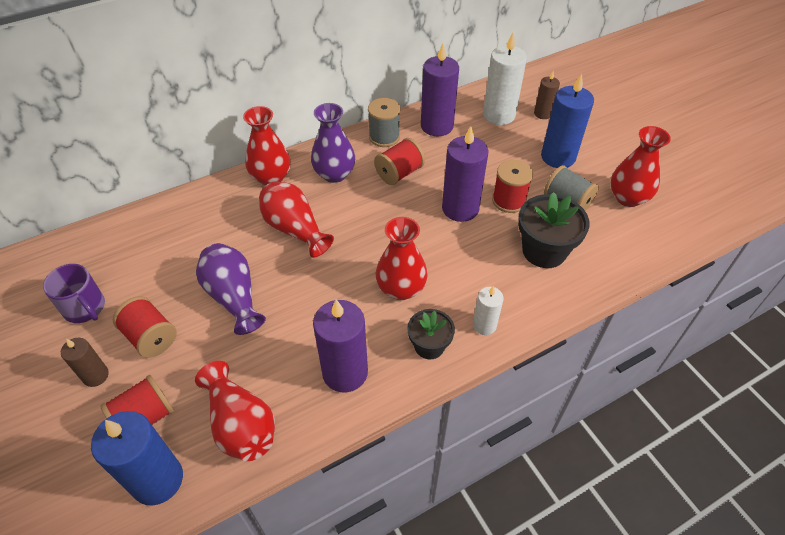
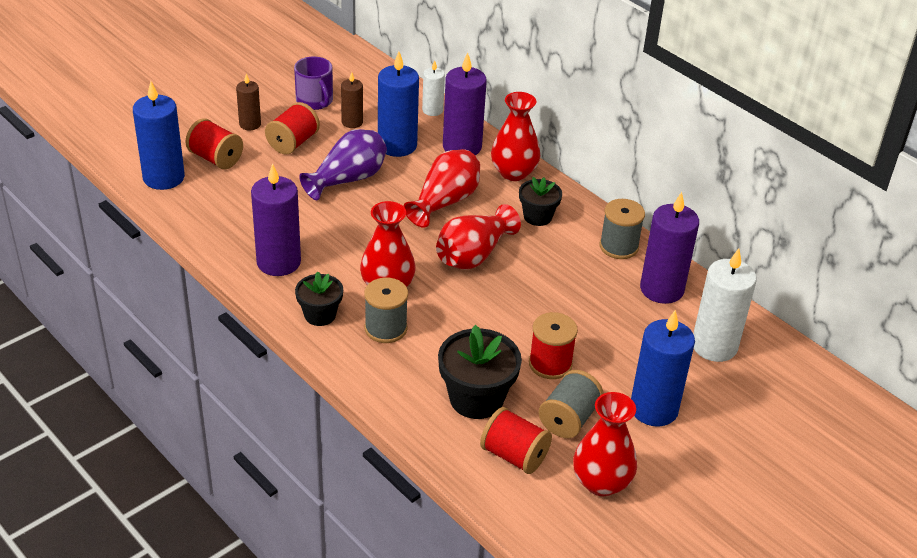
camera: 75 degrees right, 10 degrees down
(85, 308) = (315, 101): purple mug -> purple mug turned 60 degrees counterclockwise
(196, 250) = (397, 145): none -> blue candle
(241, 424) = (216, 210): red vase -> red vase (473, 255)
(334, 174) = (537, 216): purple vase -> black flower pot
(399, 173) = (560, 266): red spool -> red spool (514, 455)
(455, 298) = (385, 328): none -> grey spool
(460, 208) = (521, 322): purple candle -> purple candle (462, 147)
(484, 325) = (355, 353): white candle -> white candle (432, 110)
(542, 114) = (741, 391): brown candle -> brown candle (352, 122)

